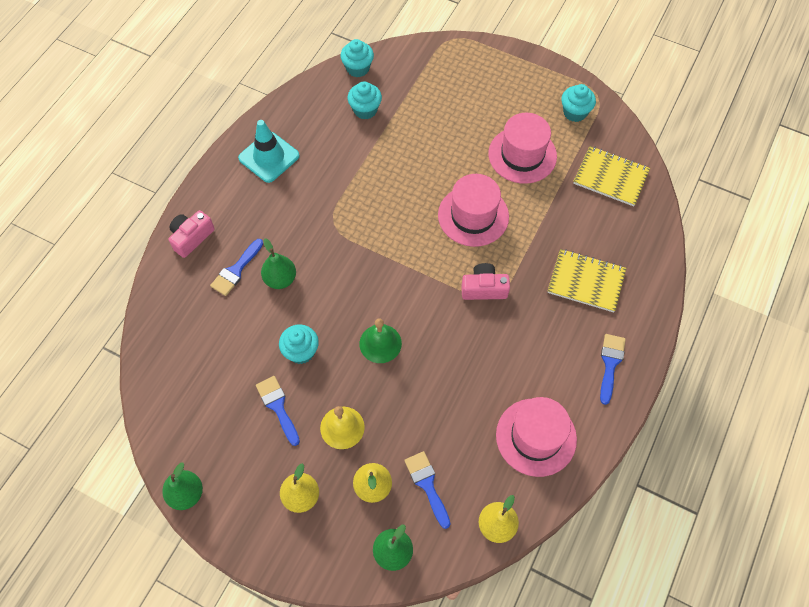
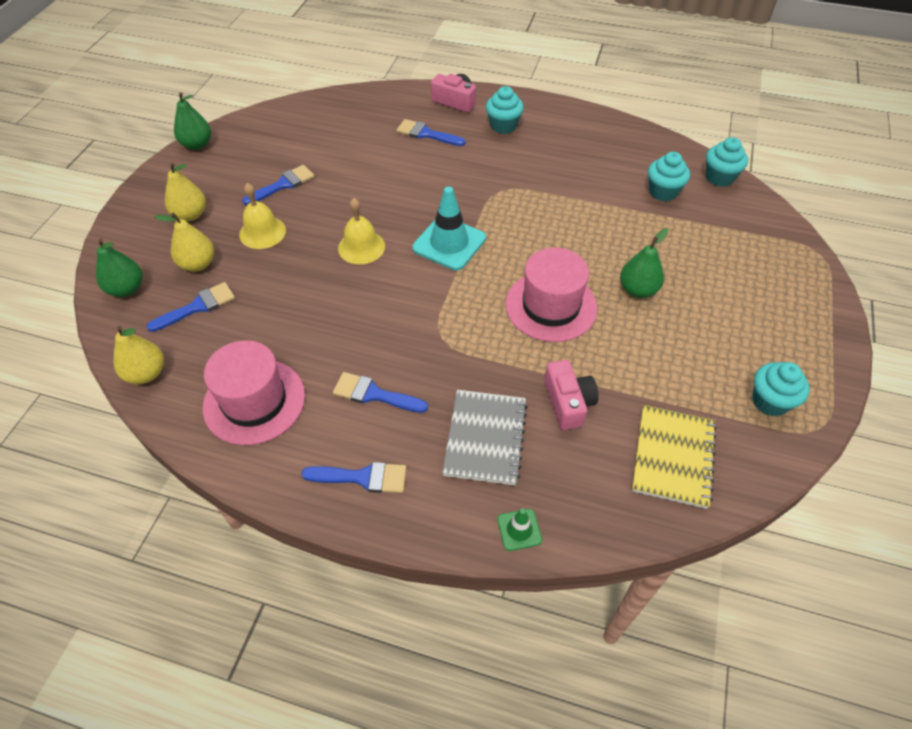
camera: 80 degrees right, 10 degrees down
(269, 157) = (566, 132): turquoise traffic cone -> turquoise traffic cone (449, 243)
(280, 279) = (423, 164): green pear -> green pear (638, 290)
(301, 351) = (344, 190): turquoise cupcake -> turquoise cupcake (503, 126)
(380, 343) = (361, 247): green bell -> yellow bell
(484, 288) = (449, 328): pink camera -> pink camera (568, 402)
(522, 155) = (665, 346): pink hat -> none
(540, 349) = (374, 394): none -> blue brush
(586, 281) = (485, 438): yellow notebook -> grey notebook
(655, 274) = (519, 530): none -> green traffic cone

